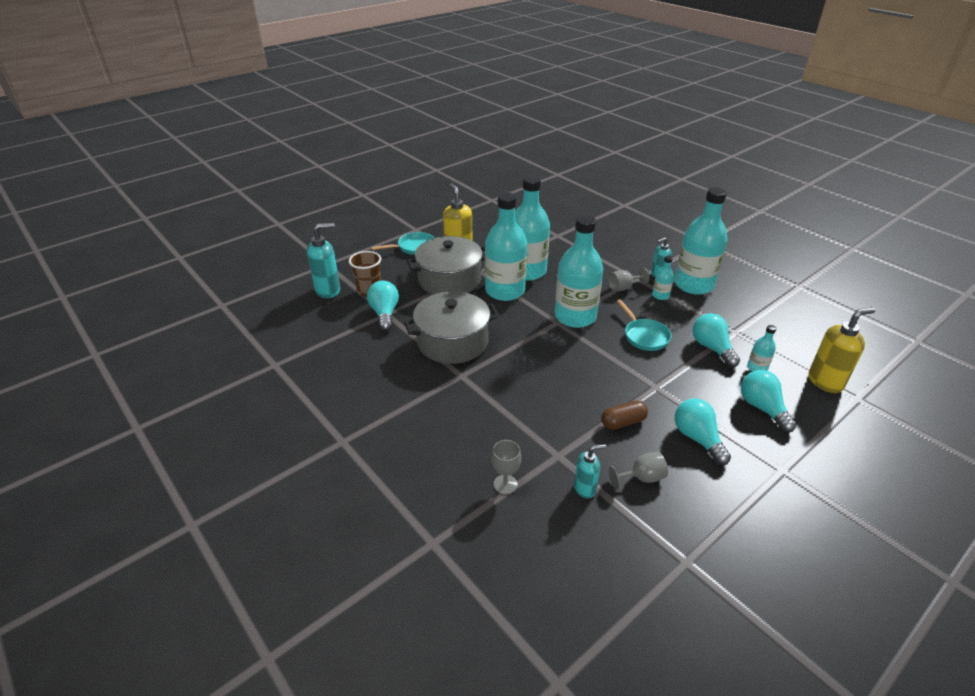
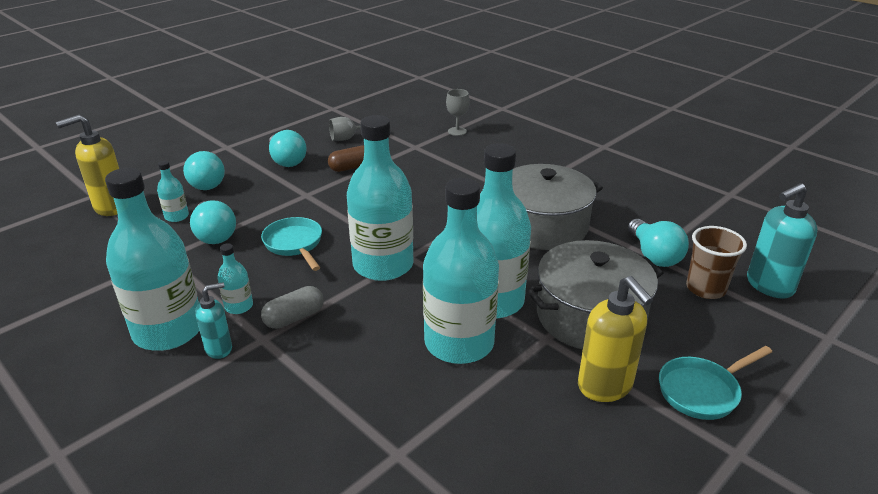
camera: 175 degrees right, 5 degrees down
(585, 488) = (394, 132): turquoise soap dispenser -> none
(623, 288) = (294, 318): grey goblet -> grey capsule

